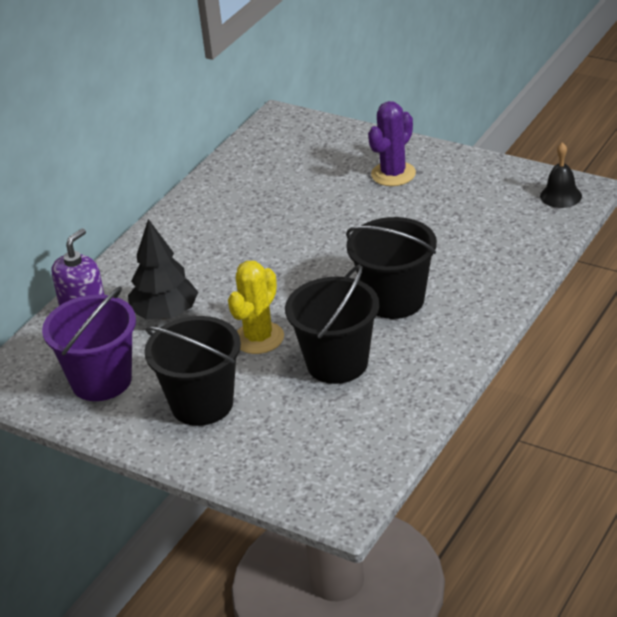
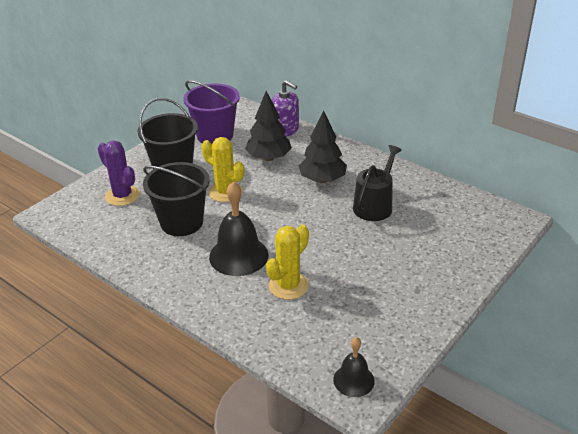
camera: 95 degrees right, 0 degrees up
(217, 258) = (322, 180): none -> black tree
(269, 212) = (375, 205): none -> black watering can
(393, 174) = (415, 274): purple cactus -> purple cactus (122, 196)
(394, 300) = (238, 256): black bucket -> black bell
(438, 254) = (288, 286): none -> yellow cactus

